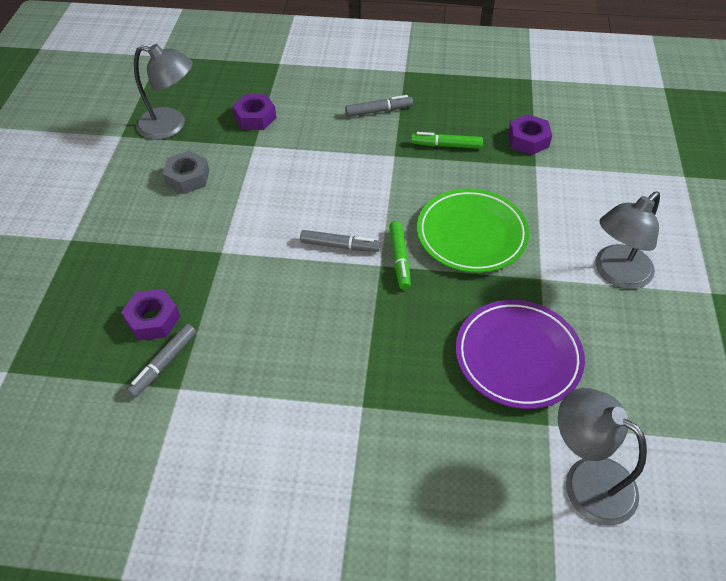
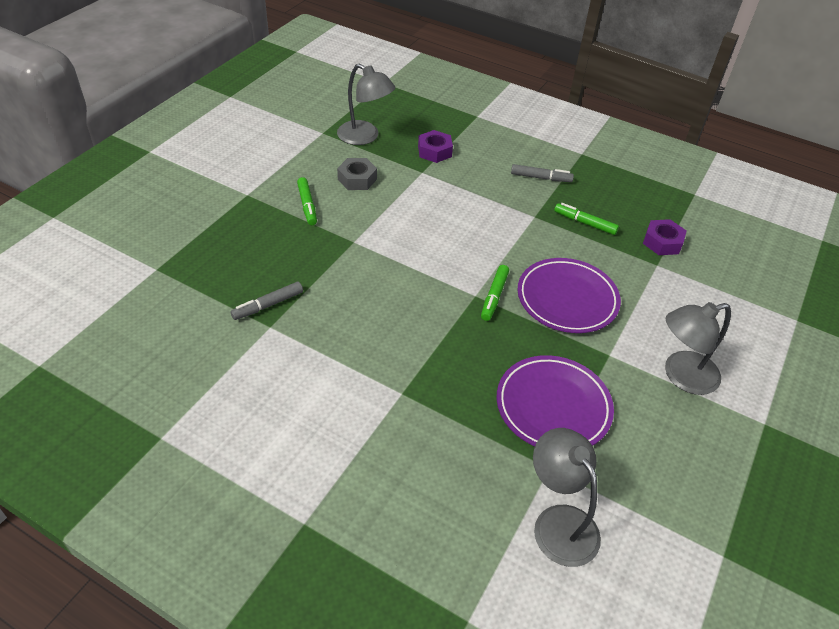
camera: 20 degrees right, 5 degrees down
(147, 228) = (307, 205): none -> green marker
(153, 319) = (277, 271): purple nut -> none
(339, 245) = (450, 269): grey marker -> none
(471, 234) = (567, 299): green plate -> purple plate

